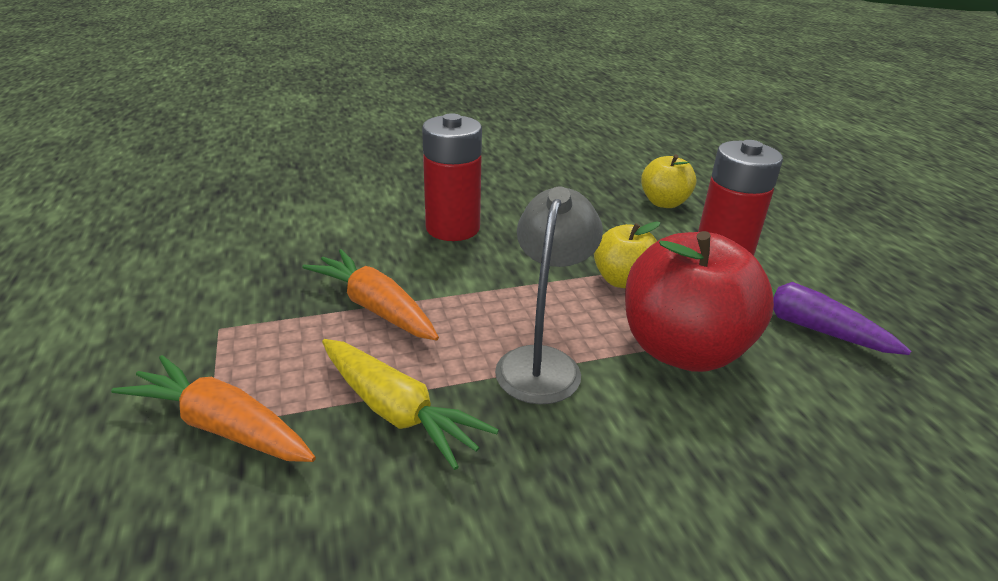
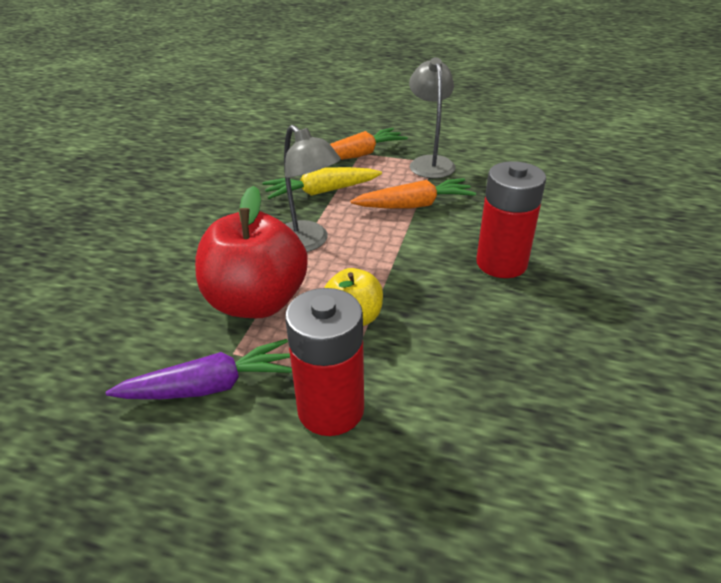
camera: 125 degrees right, 5 degrees up
(224, 331) = (430, 162): none -> grey lamp
(664, 203) = (473, 443): yellow apple -> none

